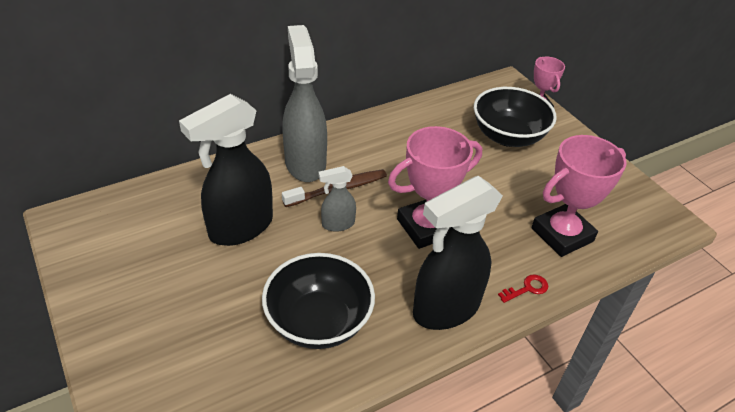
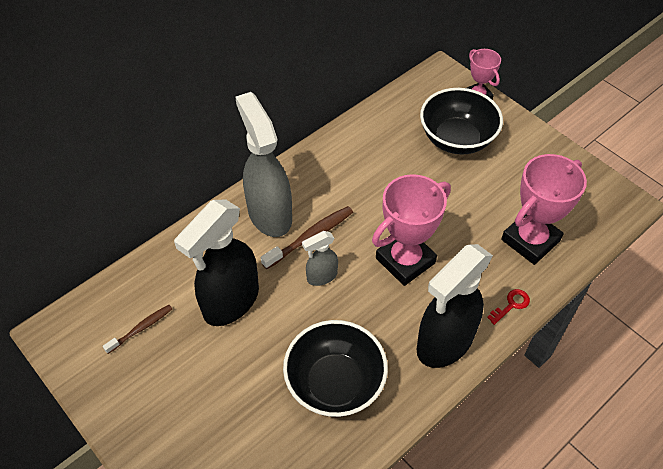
camera: 10 degrees left, 10 degrees up
(146, 233) = (141, 328): none -> brown toothbrush

